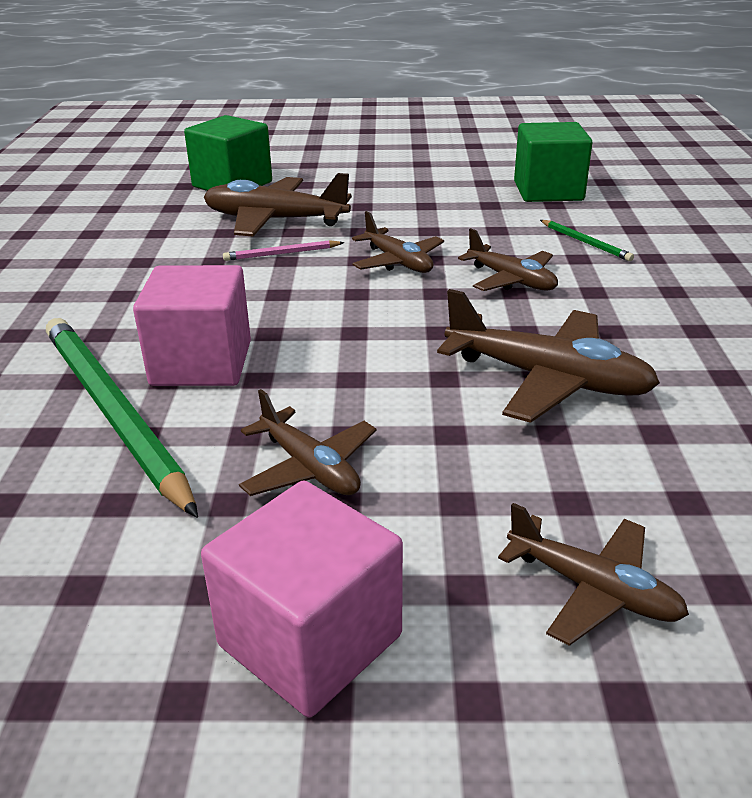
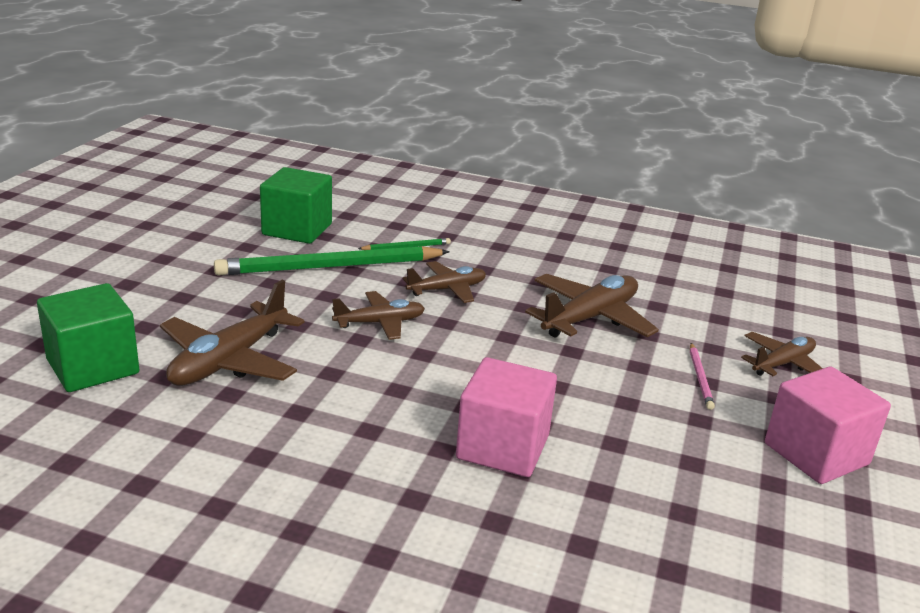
camera: 75 degrees left, 5 degrees down
(113, 412) = (562, 502): green pencil -> green pencil (330, 267)
(281, 254) = (315, 372): pink pencil -> pink pencil (700, 378)
(309, 467) = (662, 424): brown plane -> none

